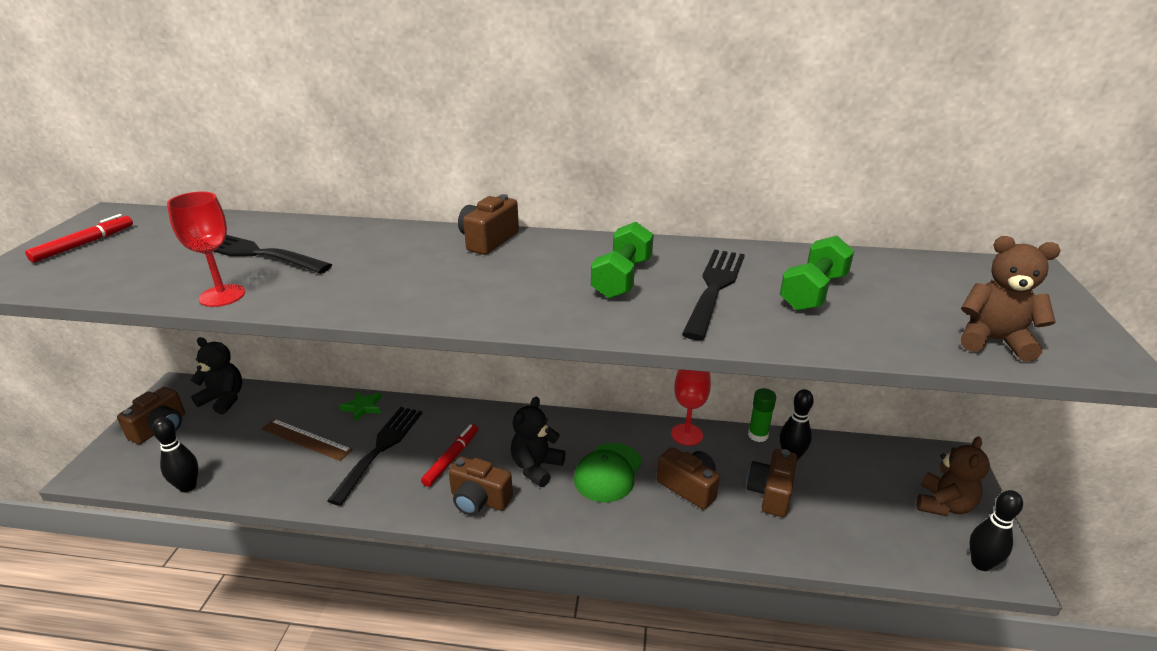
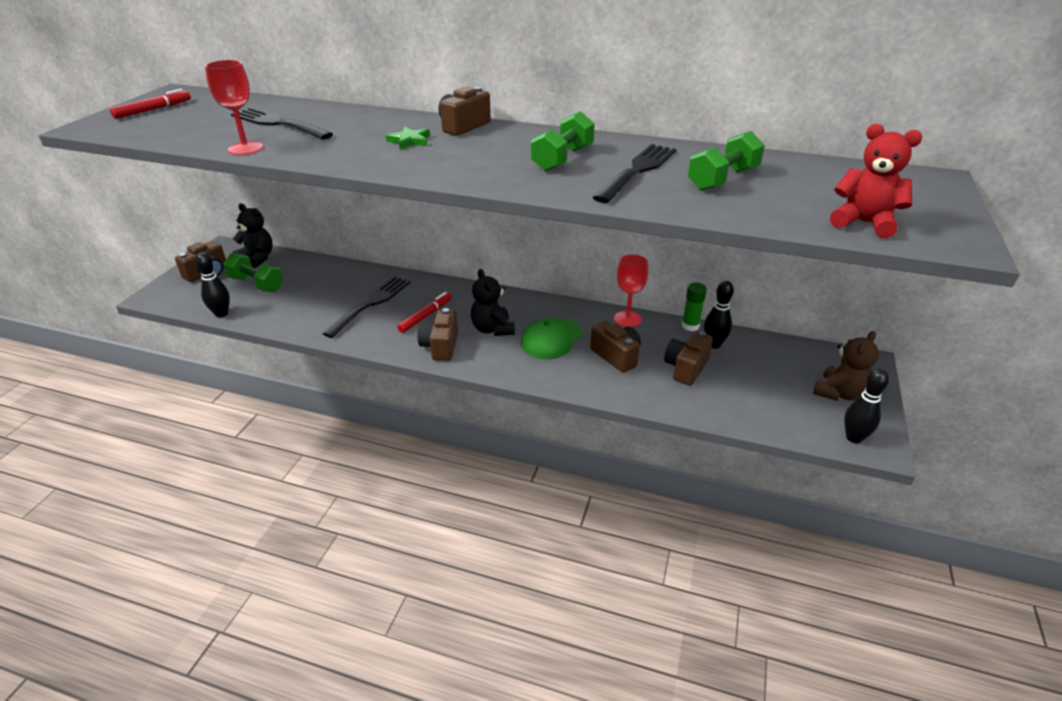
camera: 10 degrees right, 5 degrees up
(228, 437) = (256, 284): none -> green dumbbell
(306, 439) = (315, 291): brown ruler -> none
(363, 407) = (364, 274): green star -> green star (409, 141)
(479, 500) = (440, 346): brown camera -> brown camera turned 60 degrees clockwise
(536, 467) = (492, 329): black teddy bear -> black teddy bear turned 60 degrees counterclockwise
(993, 341) = (864, 223): brown teddy bear -> red teddy bear

